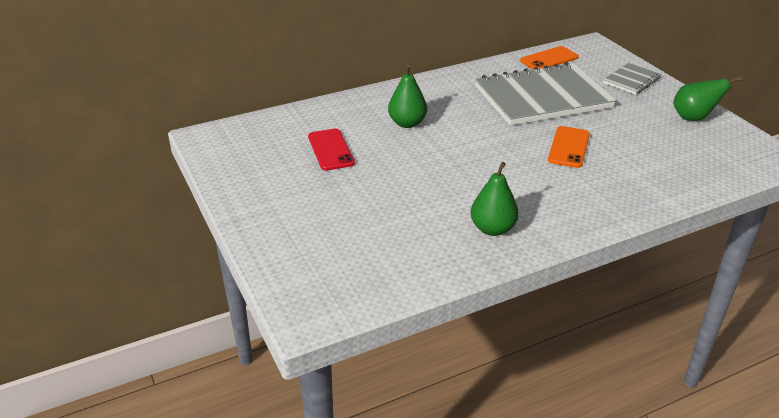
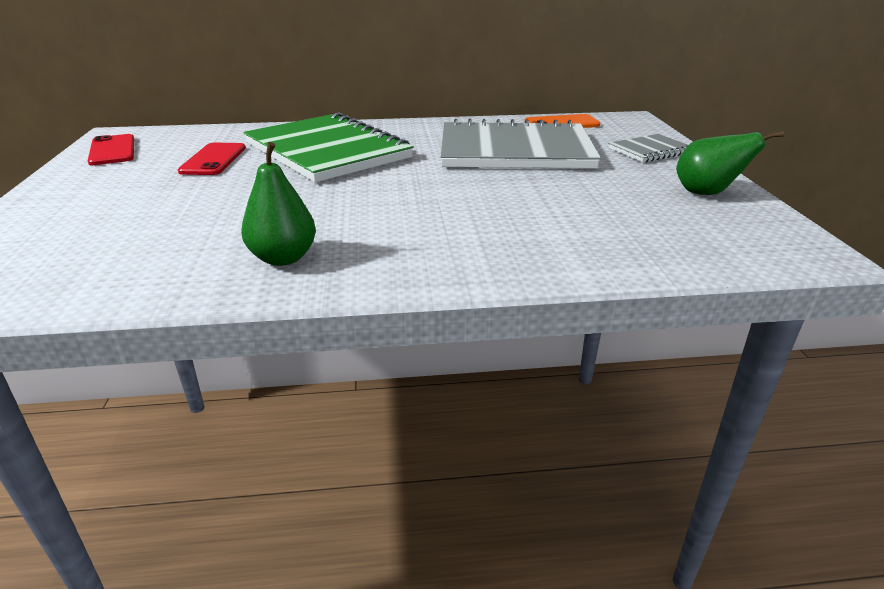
camera: 20 degrees right, 5 degrees down
(232, 155) = (112, 150): none -> red phone
(407, 123) = (327, 151): green pear -> green notebook
(568, 147) = (494, 196): orange phone -> none

